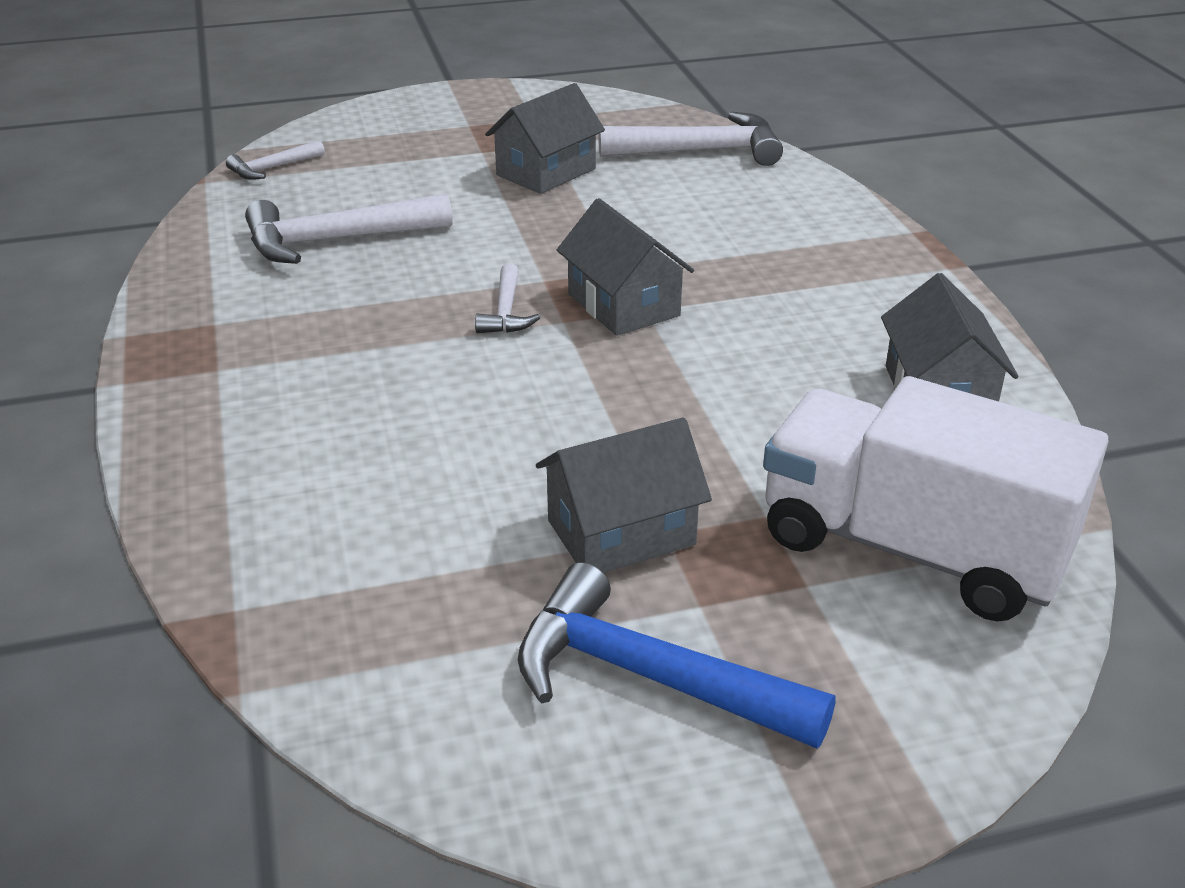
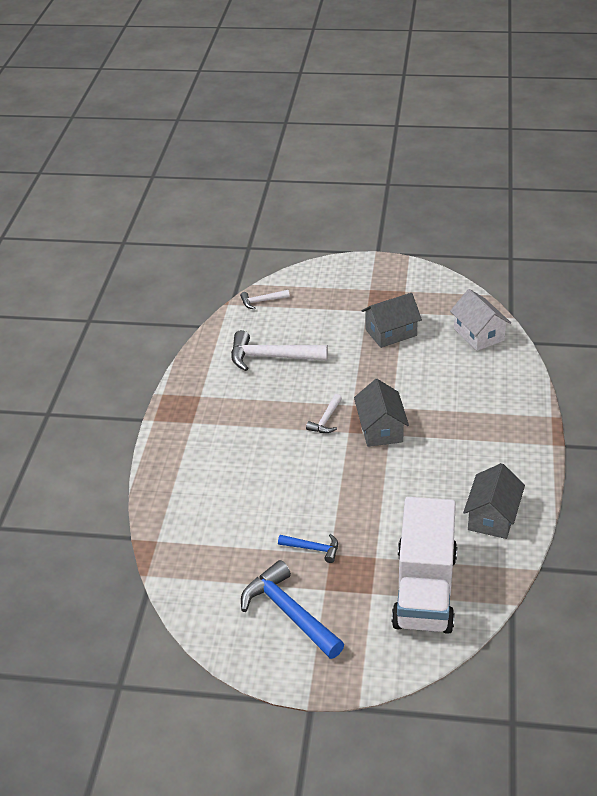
camera: 25 degrees right, 5 degrees up
(621, 533) = (313, 548): grey house -> blue hammer
(701, 151) = (478, 334): white hammer -> white house
(912, 548) = (424, 590): white truck -> white truck turned 135 degrees counterclockwise

